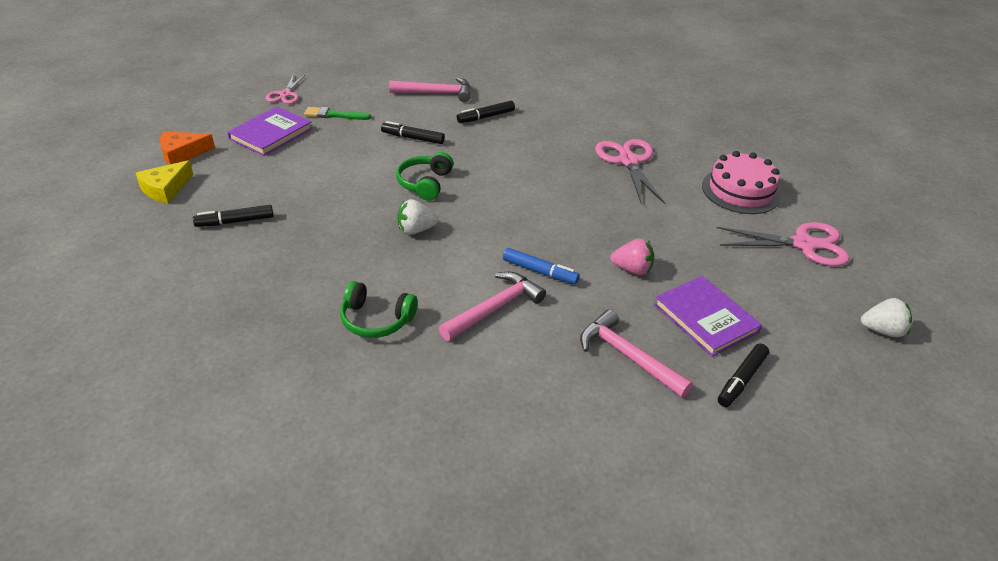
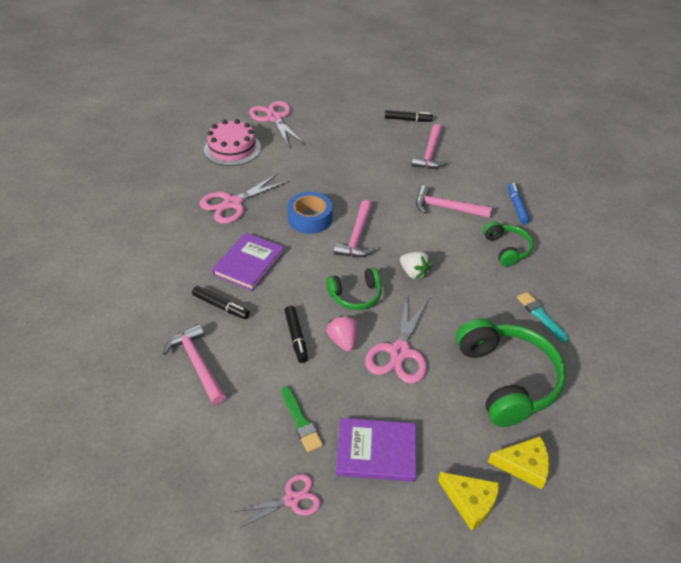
camera: 120 degrees left, 5 degrees up
(182, 153) = (470, 502): orange cheese -> yellow cheese
(235, 221) = (507, 379): black marker -> green headphones
(264, 286) = (540, 315): none -> turquoise brush
(335, 179) = (400, 352): none -> pink scissors
(506, 217) = (357, 237): none -> pink hammer
(540, 271) = (397, 202): blue marker -> blue marker (517, 207)
(563, 198) = (310, 218): none -> blue tape
(632, 269) = (359, 170): pink strawberry -> pink strawberry (343, 341)
(705, 318) = (374, 137): purple book -> purple book (249, 263)
(882, 330) = (329, 89): white strawberry -> none

